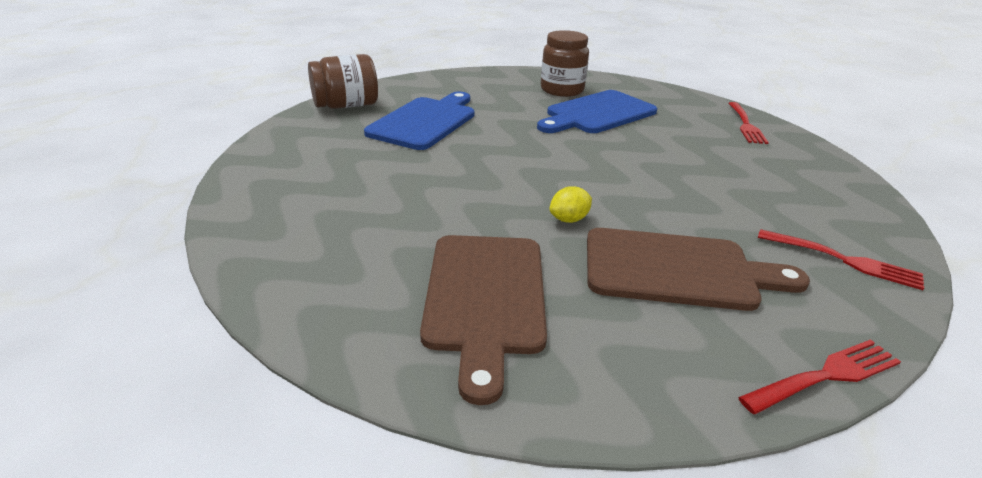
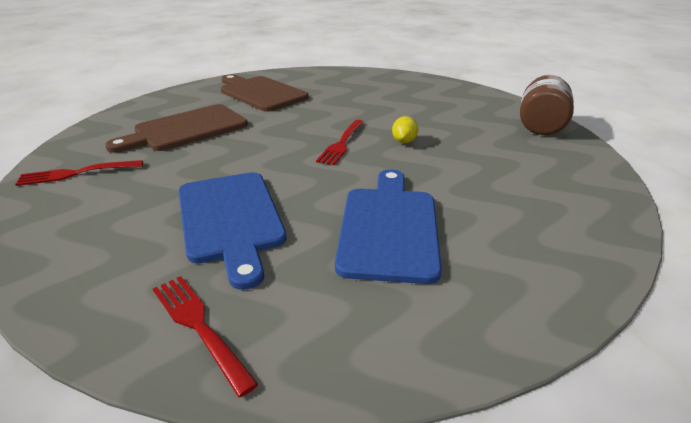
camera: 135 degrees right, 0 degrees up
(425, 121) = (470, 140): blue cutting board -> blue cutting board (230, 219)
(562, 90) = (492, 249): brown jar -> none
(569, 219) = (268, 127): yellow lemon -> yellow lemon (404, 141)
(824, 376) = (101, 120): red fork -> red fork (342, 143)

